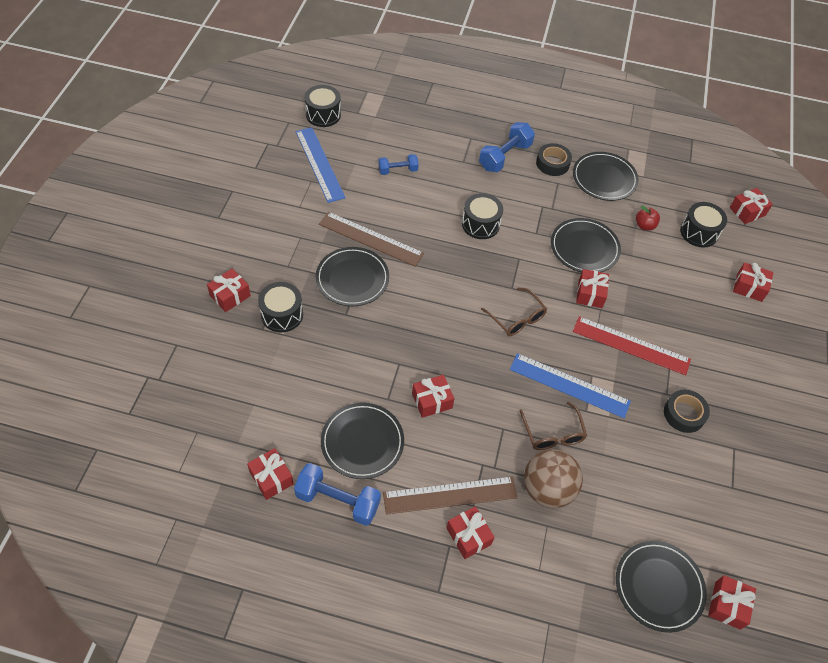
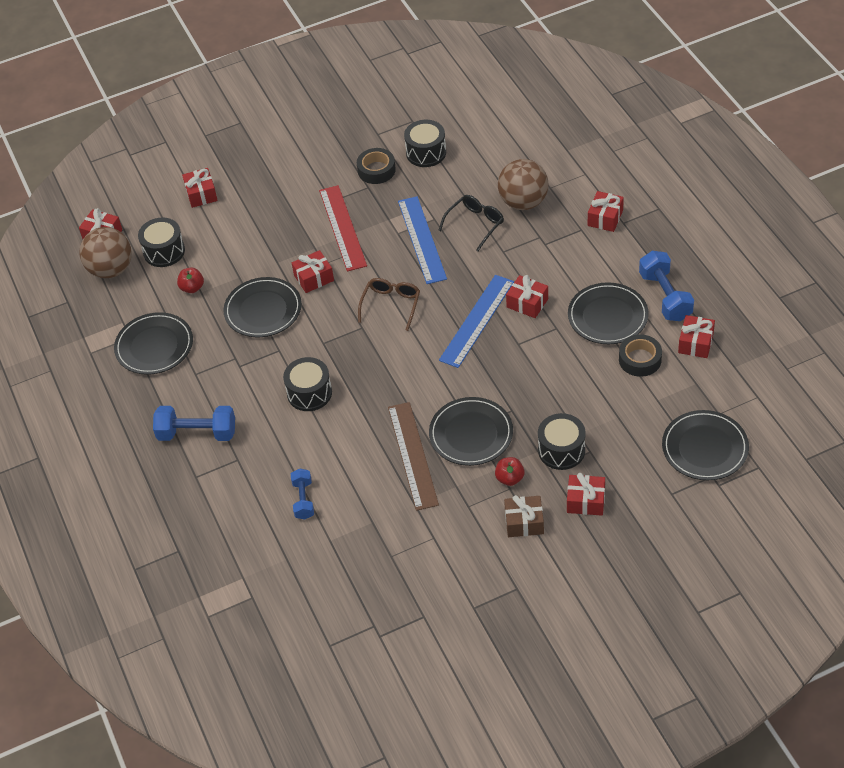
camera: 120 degrees left, 5 degrees down
(255, 254) = (524, 522): none -> brown gift
(294, 272) = (509, 478): none -> red apple
(319, 164) = (361, 568): blue ruler -> blue ruler (477, 320)
(323, 114) = (286, 624): black drum -> black drum (426, 152)
(398, 170) = (303, 500): blue dumbbell -> blue dumbbell turned 45 degrees clockwise
(450, 495) = (588, 245): brown ruler -> none
(552, 163) = (170, 393): black tape -> black tape (640, 359)
(553, 434) = (475, 224): brown glasses -> black glasses
(659, 587) = (528, 119): black plate -> black plate (705, 448)
(704, 197) = (111, 269): none -> brown ball
(727, 605) = (503, 86): red gift -> none

